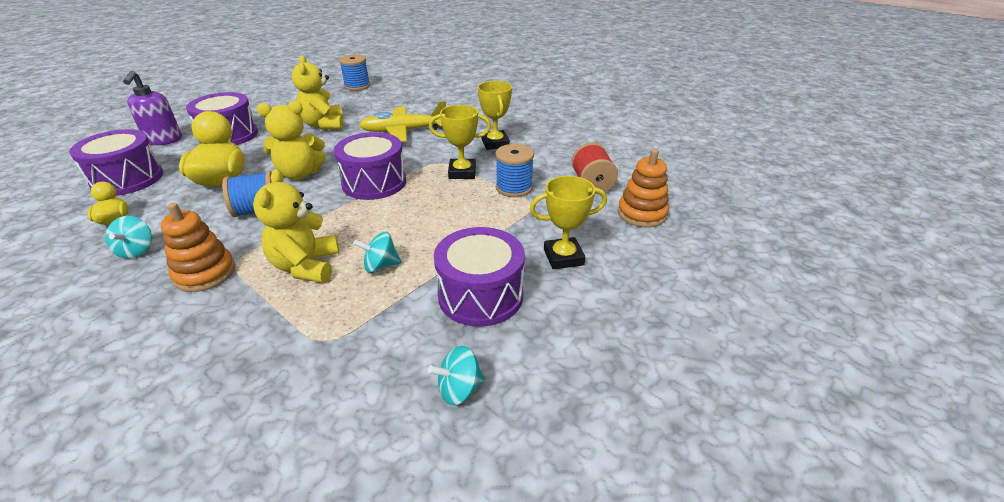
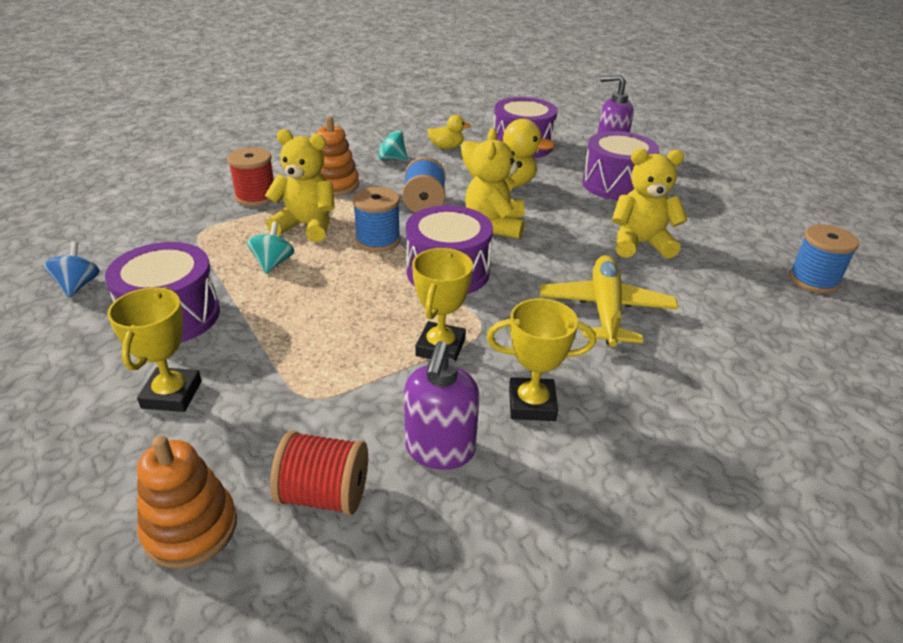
camera: 105 degrees right, 0 degrees up
(231, 326) = (256, 197): none -> red spool
(459, 389) = (78, 285): turquoise spinning top -> blue spinning top
(514, 188) = (367, 391): blue spool -> blue spool (378, 240)
(542, 161) = (440, 450): none -> purple soap dispenser

